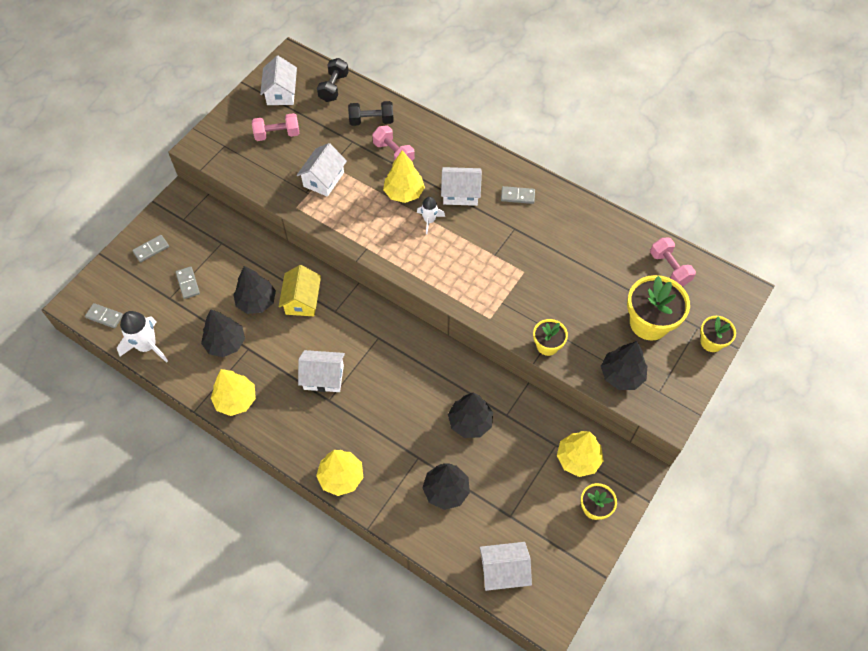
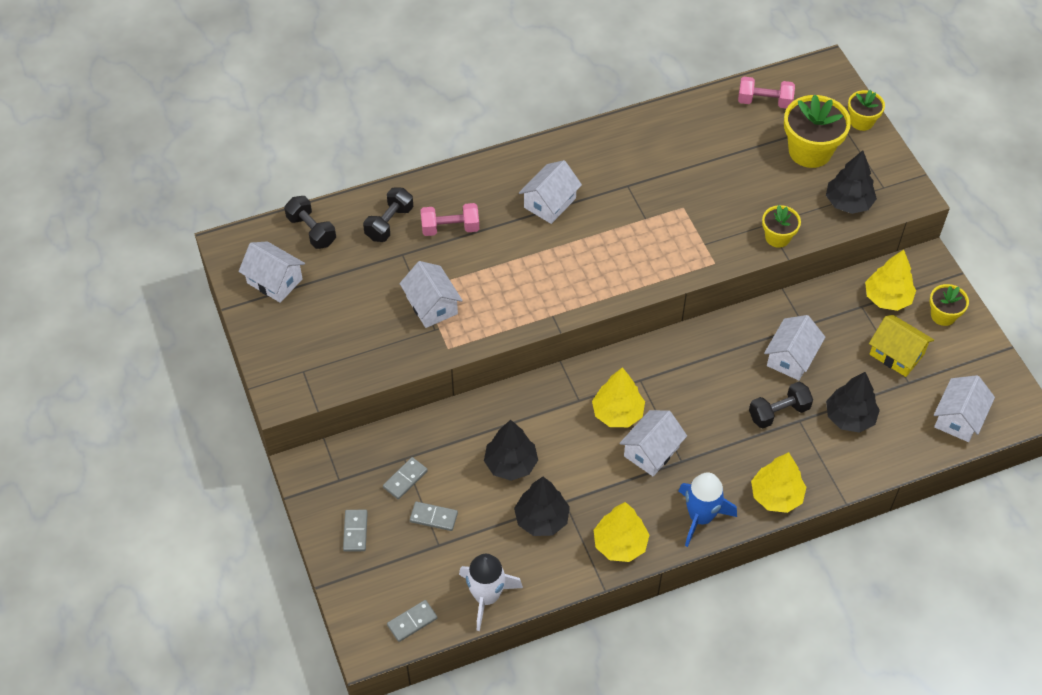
camera: 55 degrees left, 5 degrees down
(277, 134) = (332, 314): pink dumbbell -> none
(290, 437) = (700, 517): none -> blue rocket
(302, 300) = (542, 422): yellow house -> yellow house (896, 354)
(404, 193) = (509, 247): yellow tree -> yellow tree (617, 413)
(415, 440) = (778, 412): none -> black dumbbell
(429, 220) = (562, 246): white rocket -> none
(470, 422) = (791, 357): black tree -> white house
(517, 196) = (591, 161): grey domino -> grey domino (405, 479)

